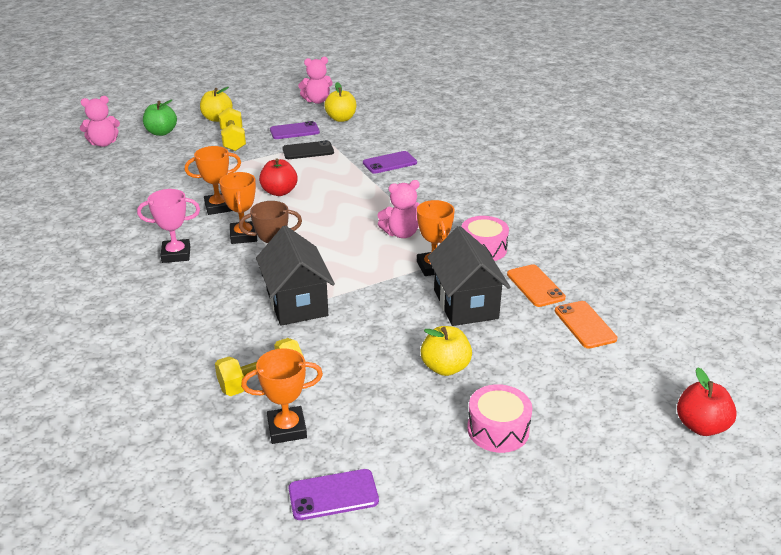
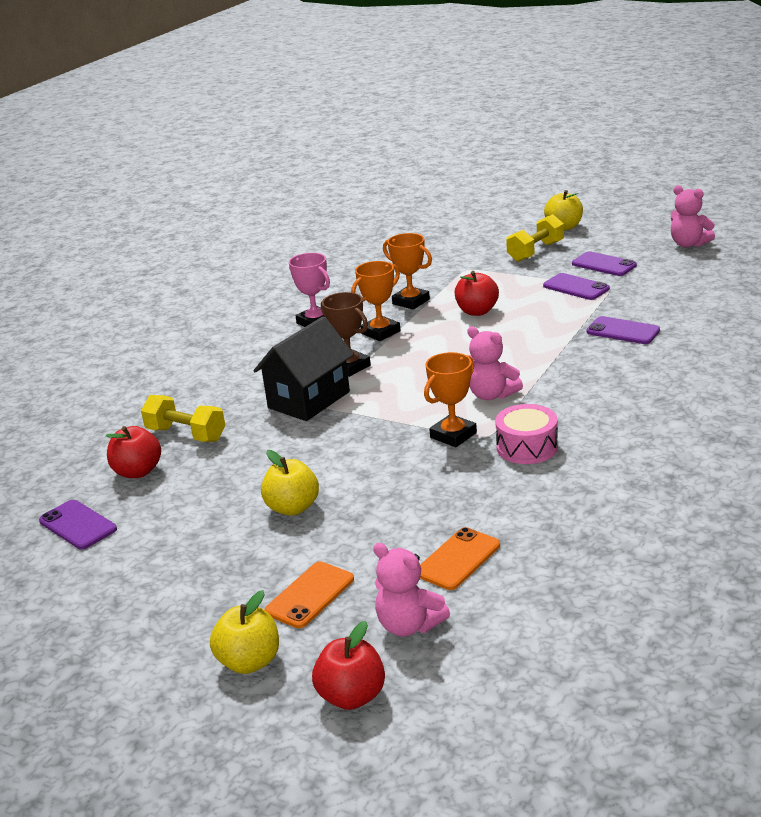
camera: 60 degrees right, 5 degrees down
(103, 143) = (440, 215): pink teddy bear -> pink teddy bear (409, 625)
(161, 132) = (497, 222): green apple -> none
(287, 429) = (138, 472): orange trophy -> red apple
(308, 151) = (576, 287): black phone -> purple phone
(341, 119) = (672, 270): yellow apple -> yellow apple (249, 662)
(465, 304) = (409, 477): black house -> none
(498, 429) = (227, 570): pink drum -> none
(535, 286) = (495, 503): orange phone -> orange phone (310, 595)

